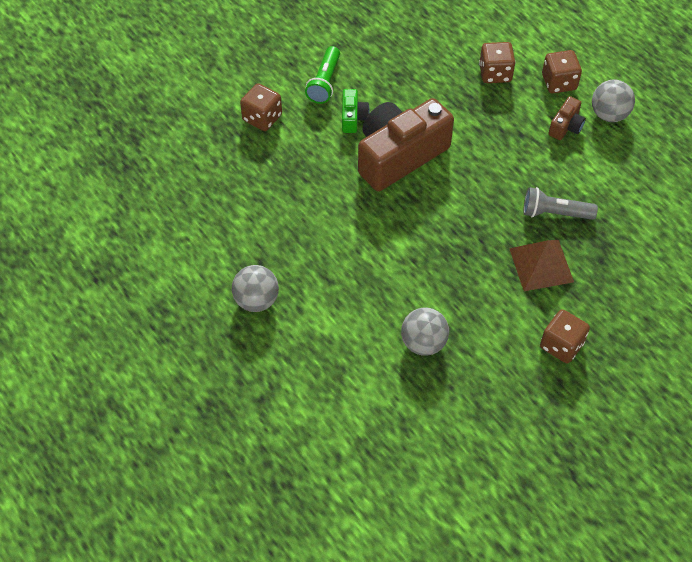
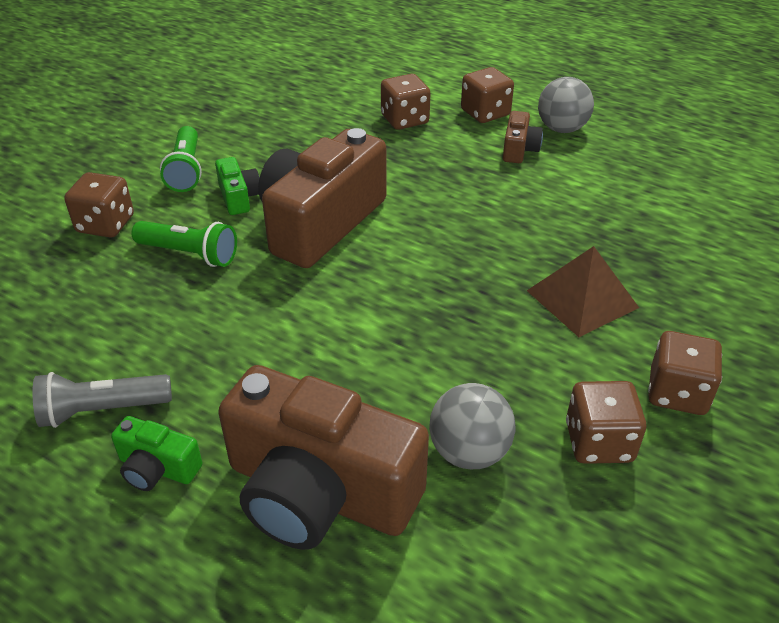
camera: 20 degrees left, 15 degrees down
(256, 300) = (157, 468): grey ball -> green camera
(309, 158) = (190, 254): none -> green flashlight
(335, 340) = (319, 491): none -> brown camera
(498, 360) = (598, 442): none -> brown dice
(554, 213) = (562, 237): grey flashlight -> grey flashlight (102, 410)

